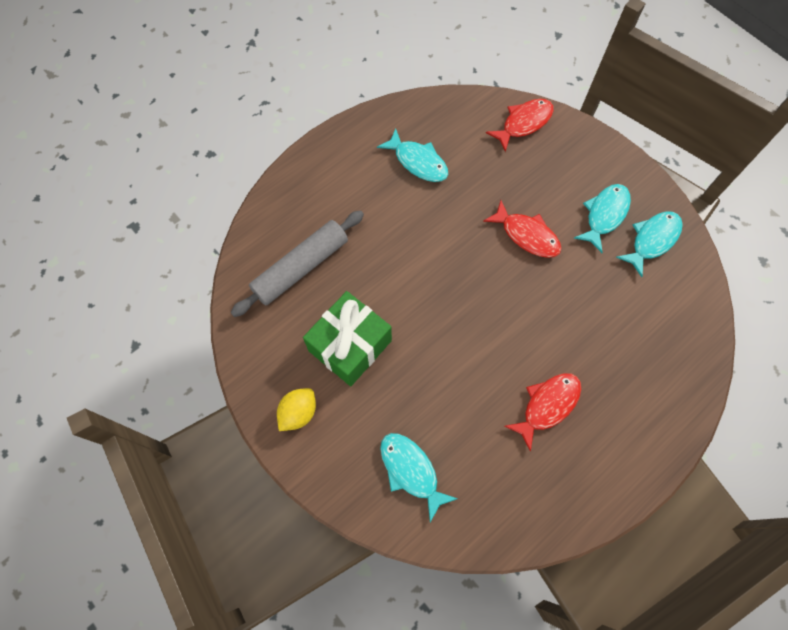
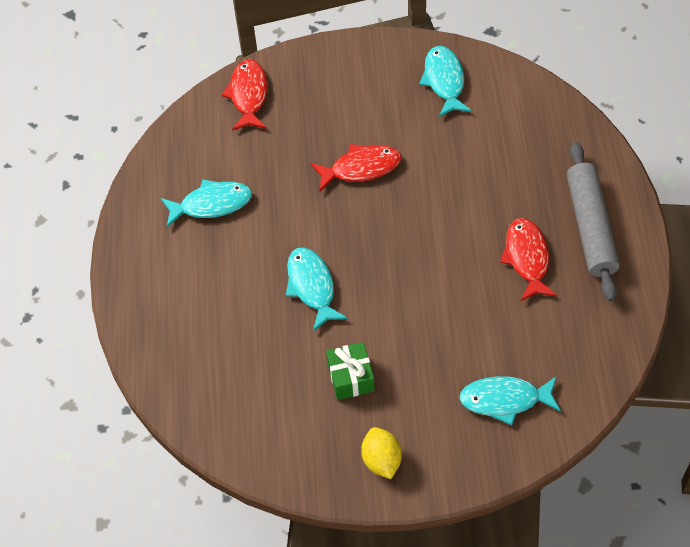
camera: 50 degrees left, 10 degrees down
(301, 268) = (237, 371): grey rolling pin -> grey rolling pin (590, 227)
(350, 346) = (351, 377): green gift -> green gift, size x0.59
(604, 215) = (392, 98): turquoise fish -> turquoise fish (312, 286)

